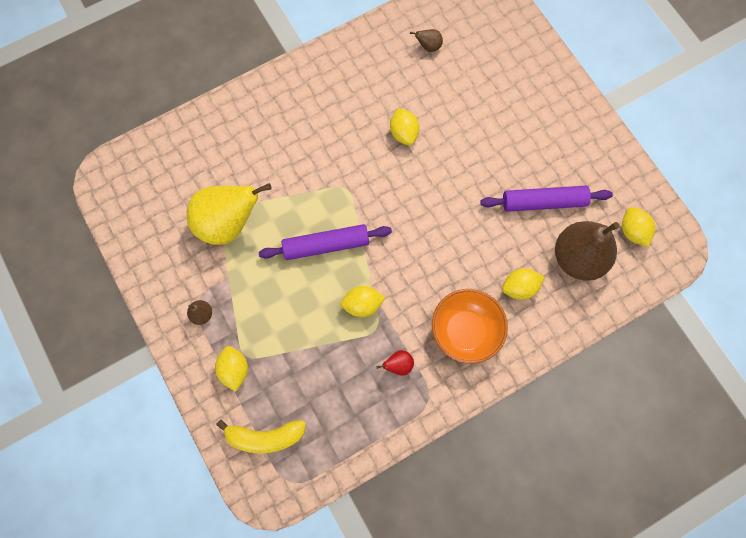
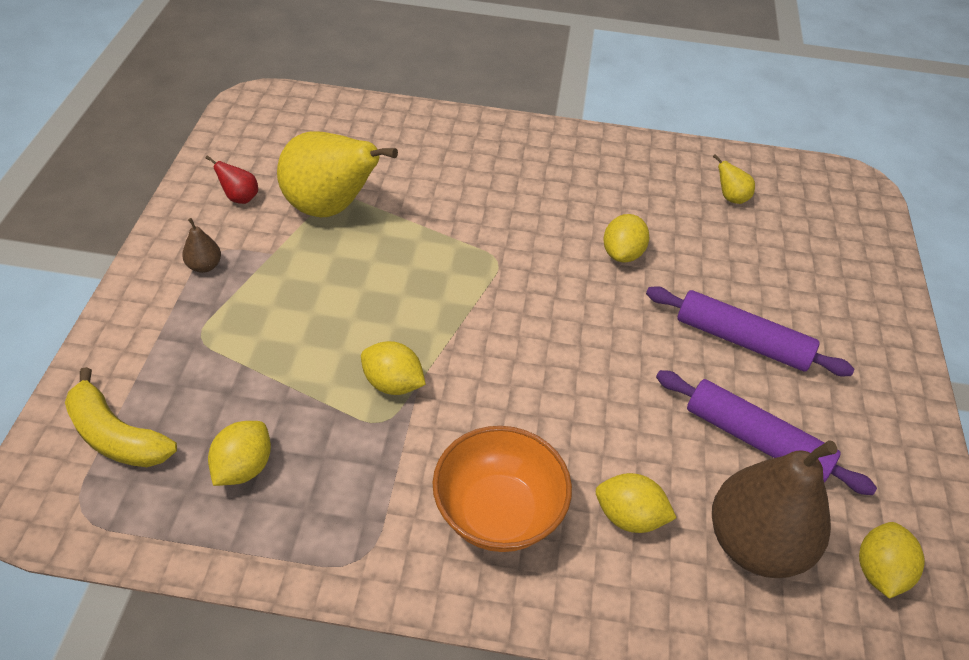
camera: 35 degrees right, 25 degrees down
(234, 370) = (171, 341): yellow lemon -> yellow lemon (243, 467)
(326, 245) = (415, 296): purple rolling pin -> purple rolling pin (742, 340)
(398, 365) = (366, 483): red pear -> red pear (240, 198)
(428, 46) = (730, 198): brown pear -> yellow pear

